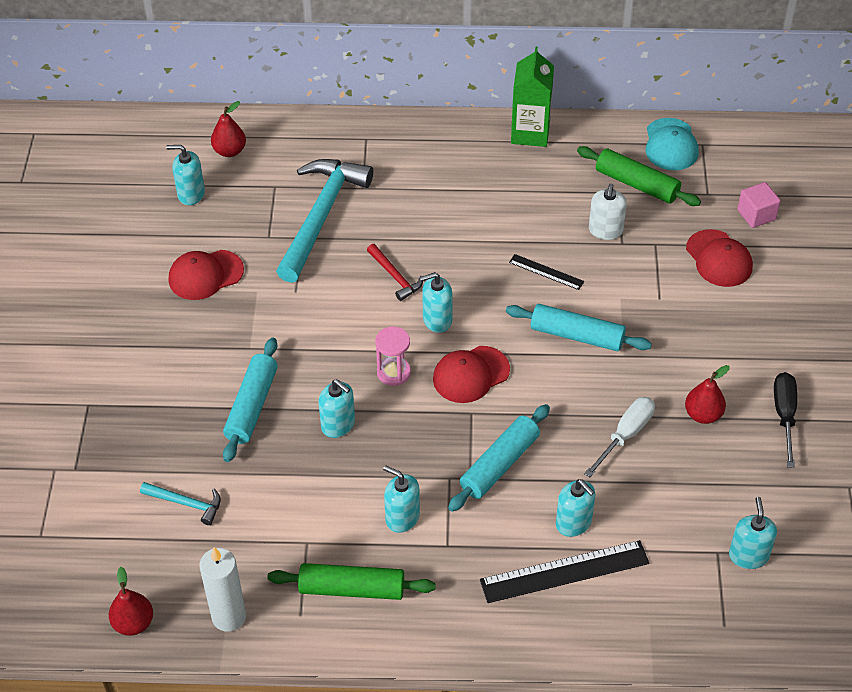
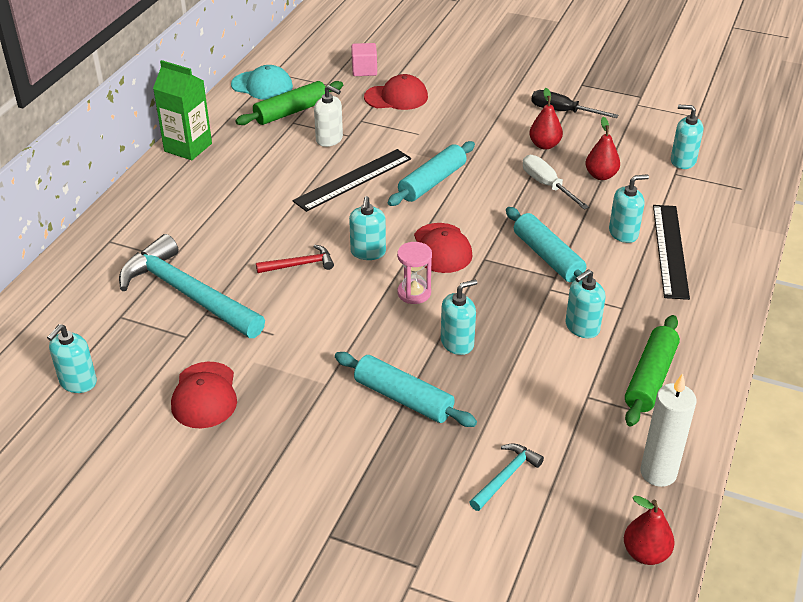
camera: 70 degrees left, 10 degrees down
(230, 151) = (40, 338): red pear -> red pear (601, 175)
(546, 272) = (353, 180): black ruler -> black ruler, size x1.89

